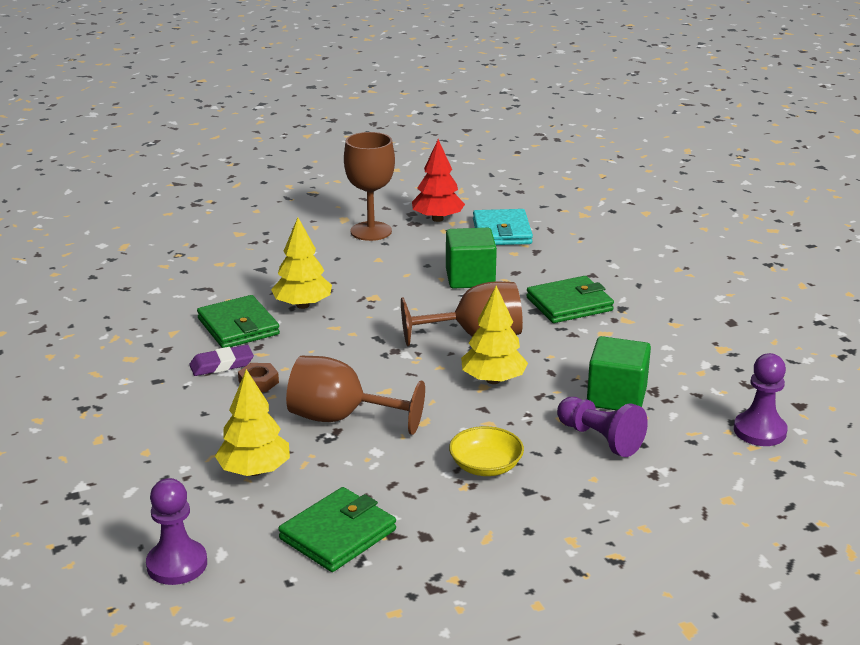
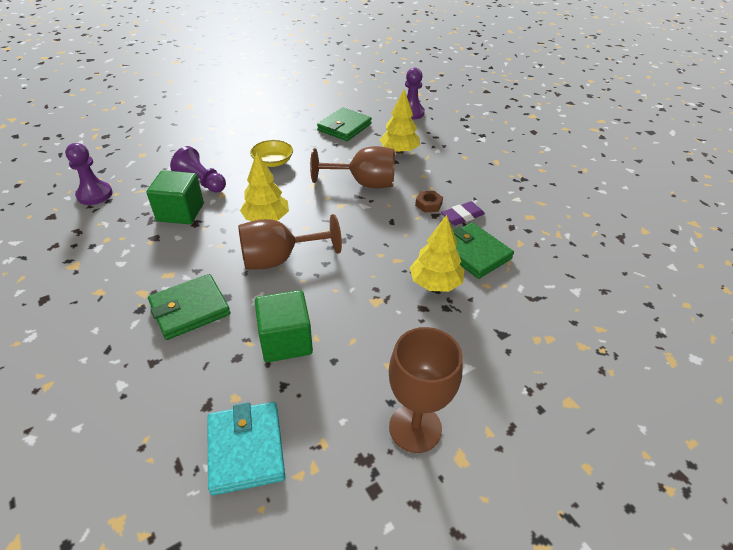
camera: 170 degrees right, 15 degrees up
(437, 219) = (334, 475): red tree -> none

